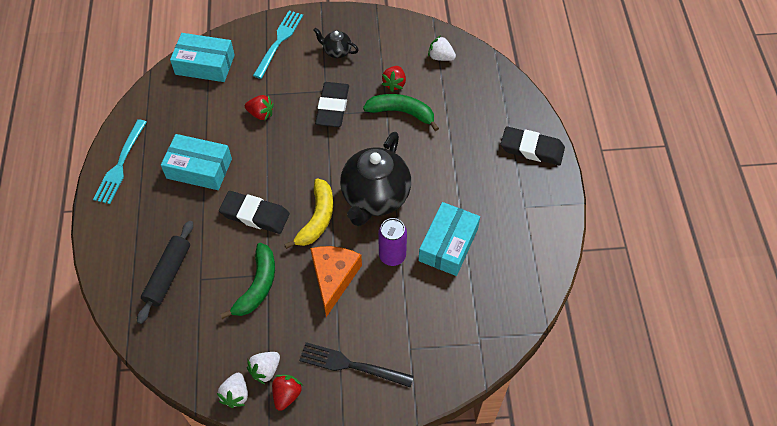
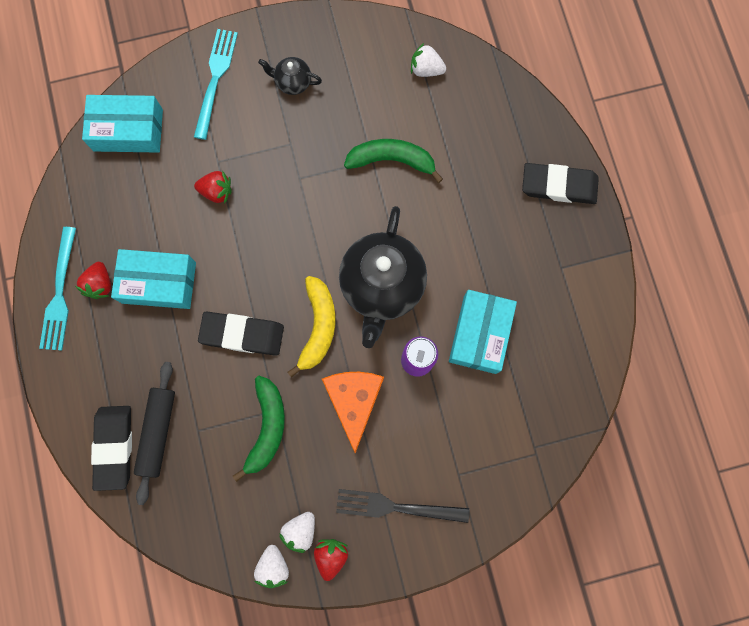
camera: 10 degrees left, 20 degrees up
(332, 107) = (304, 167): black eraser -> black eraser (114, 447)
(394, 84) = (375, 119): red strawberry -> red strawberry (100, 284)

